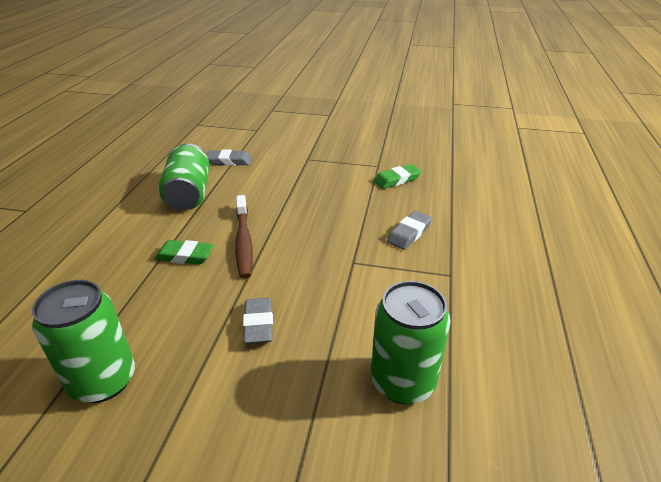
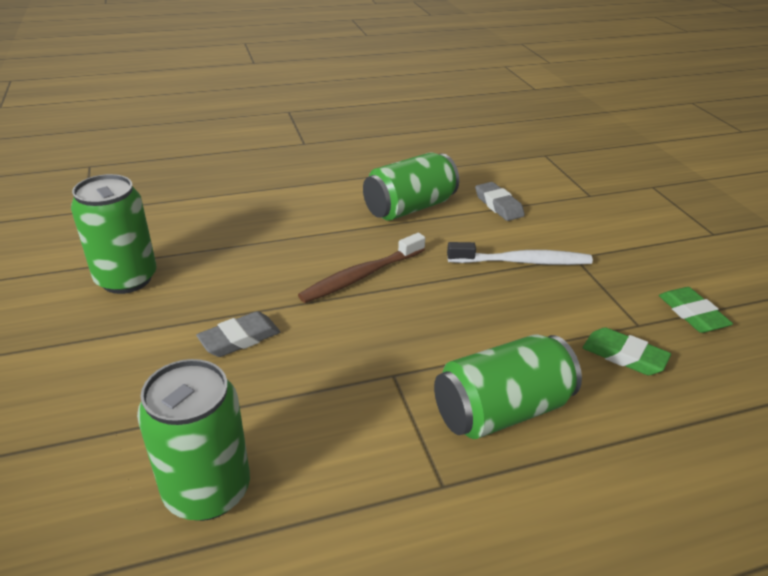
camera: 60 degrees right, 0 degrees up
(185, 256) = (308, 249): green eraser -> green eraser (692, 314)
(293, 176) = (522, 261): none -> white toothbrush
(409, 233) = (501, 410): grey eraser -> green can

